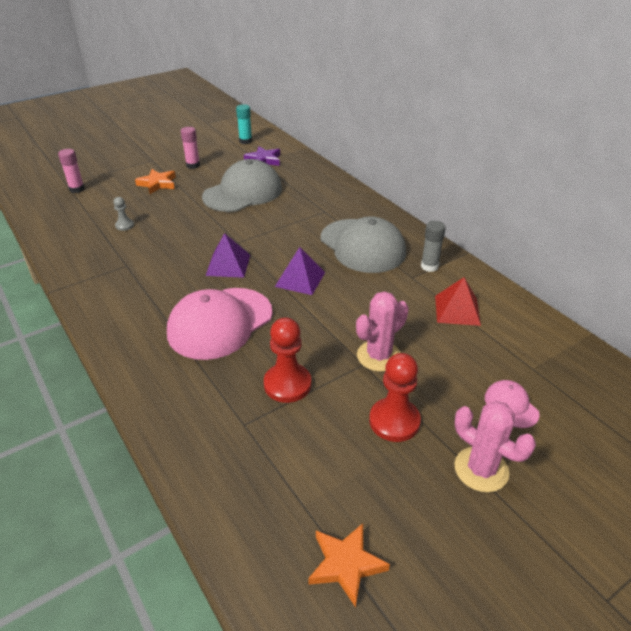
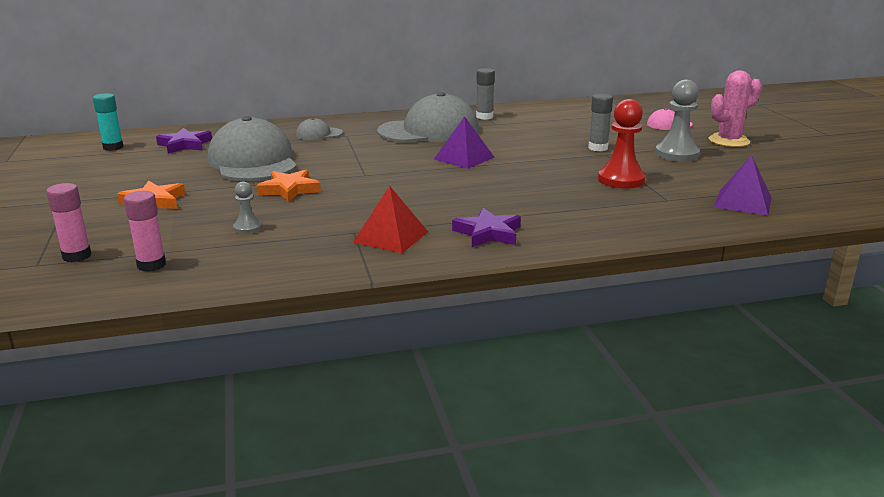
camera: 70 degrees left, 15 degrees down
(135, 324) = (488, 233): none -> purple star
(193, 165) = (132, 179): pink glue stick -> pink glue stick (151, 265)
(220, 323) = (513, 195): pink cap -> none
(228, 265) = (408, 183): purple pyramid -> purple pyramid (743, 202)
(319, 199) = (319, 134): none -> grey cap
(346, 564) = (813, 185): orange star -> orange star (289, 190)
(379, 356) = (598, 148): pink cactus -> grey glue stick
(394, 421) = (676, 154): red pawn -> grey pawn
(457, 310) = (552, 119): red pyramid -> red pyramid (391, 237)

